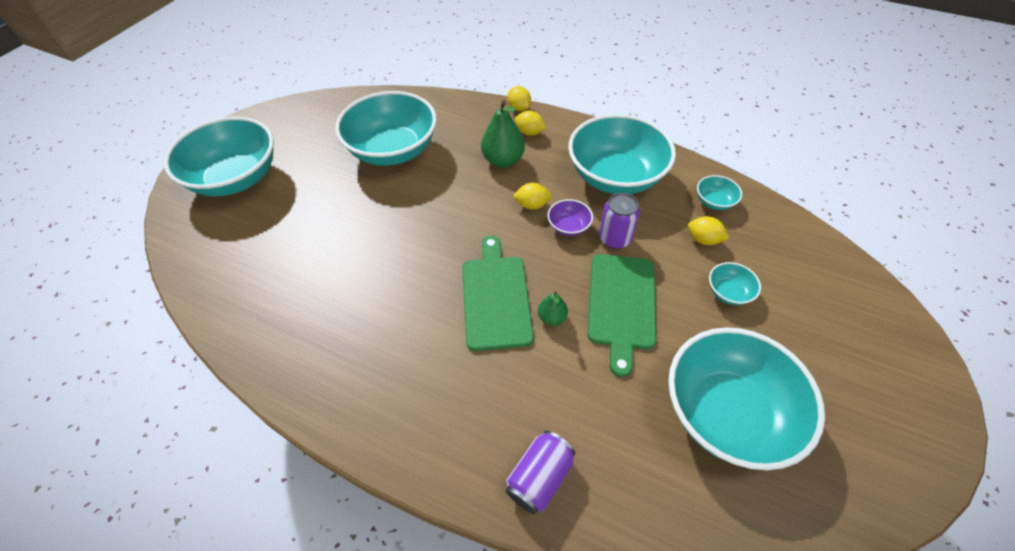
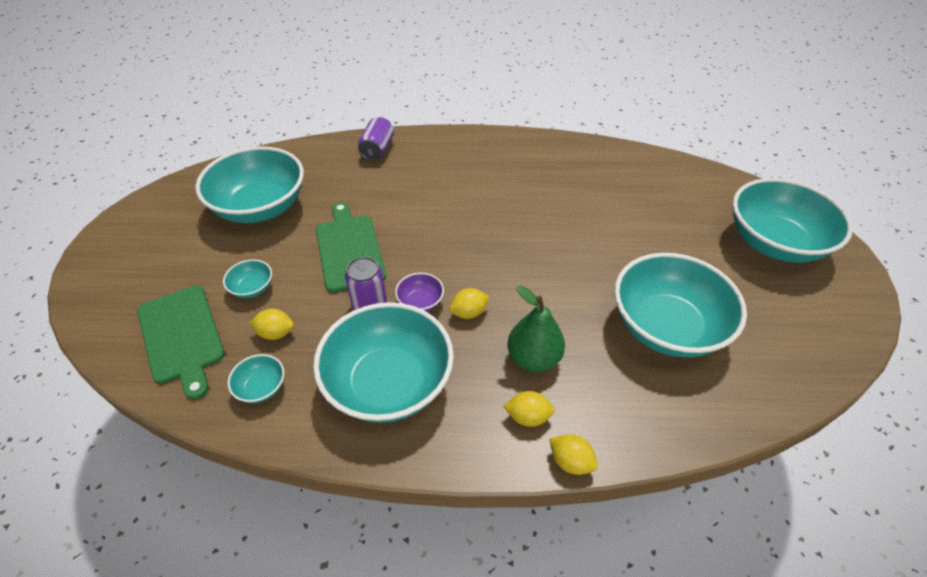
camera: 155 degrees right, 5 degrees down
(495, 297) = (455, 224): green cutting board -> green cutting board (182, 336)
(552, 318) = (403, 224): green pear -> none

